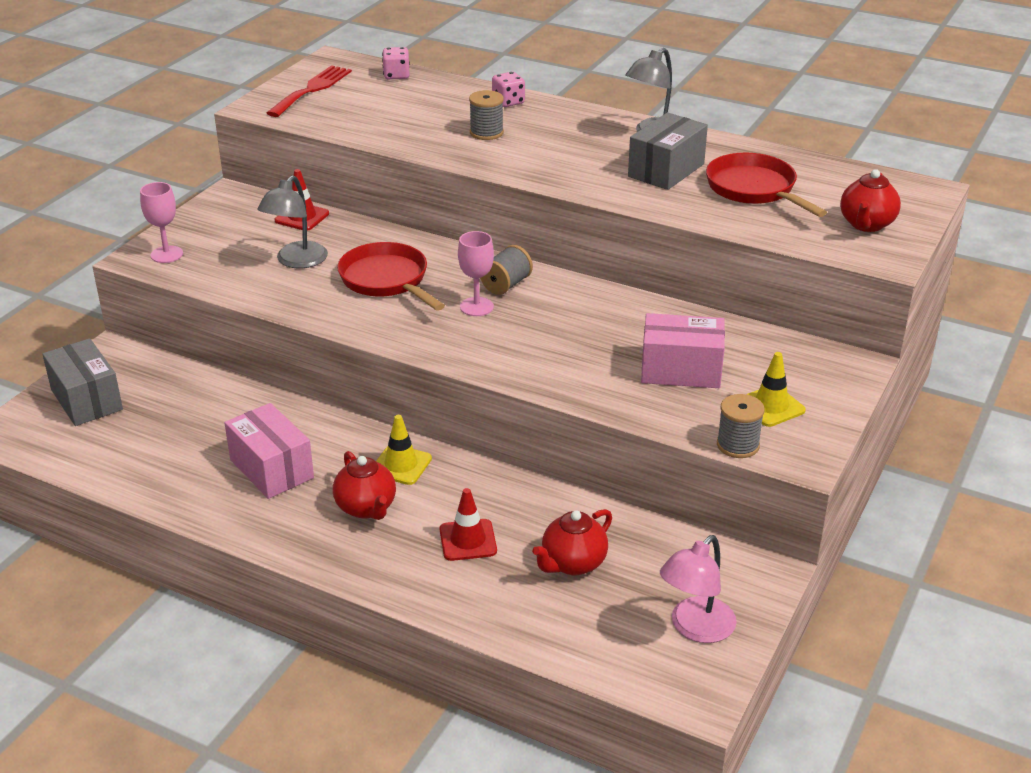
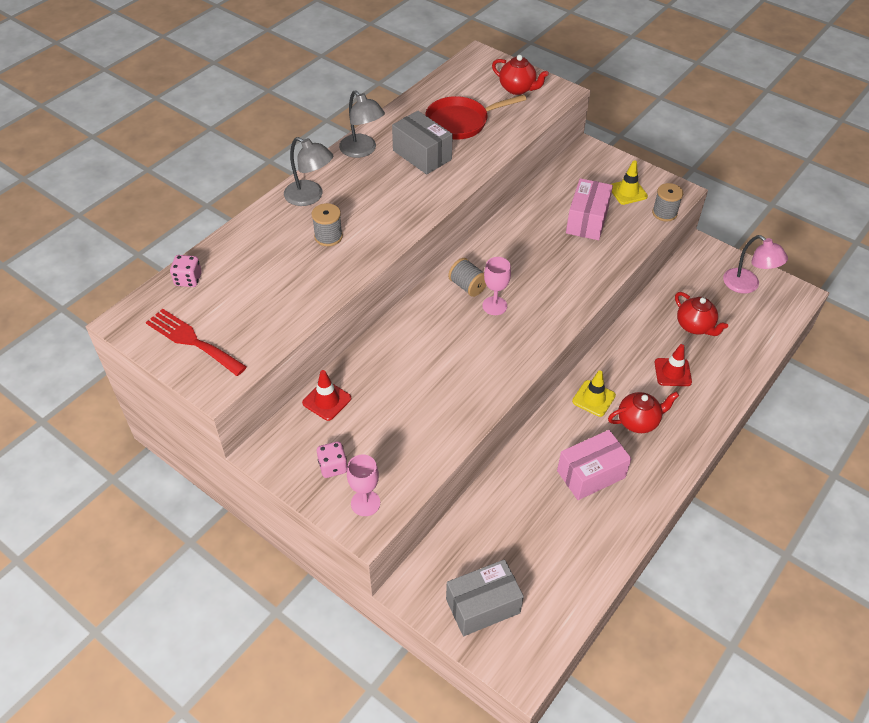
camera: 80 degrees left, 15 degrees up
(296, 261) = (402, 408): grey lamp -> grey lamp (310, 197)
(387, 280) = (446, 352): red pan -> none
(508, 102) = (275, 217): pink dice -> pink dice (333, 466)

